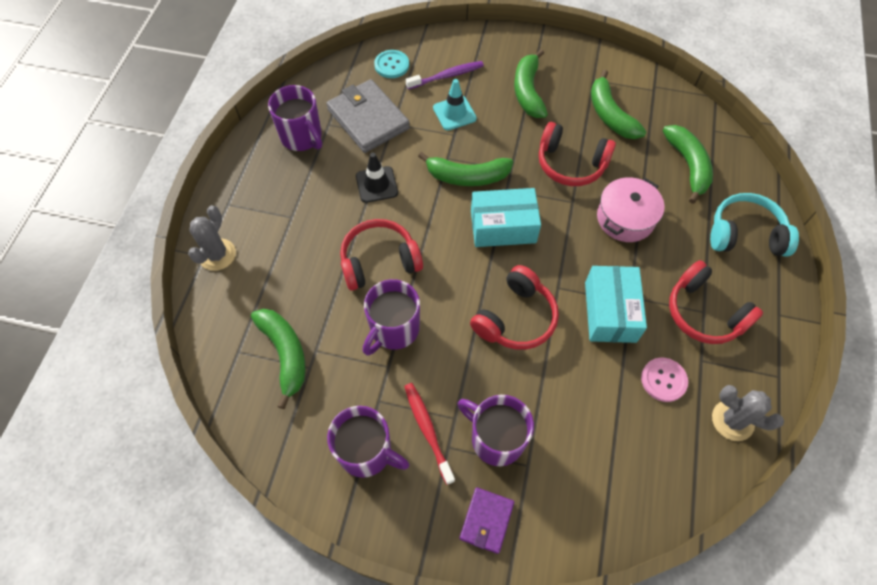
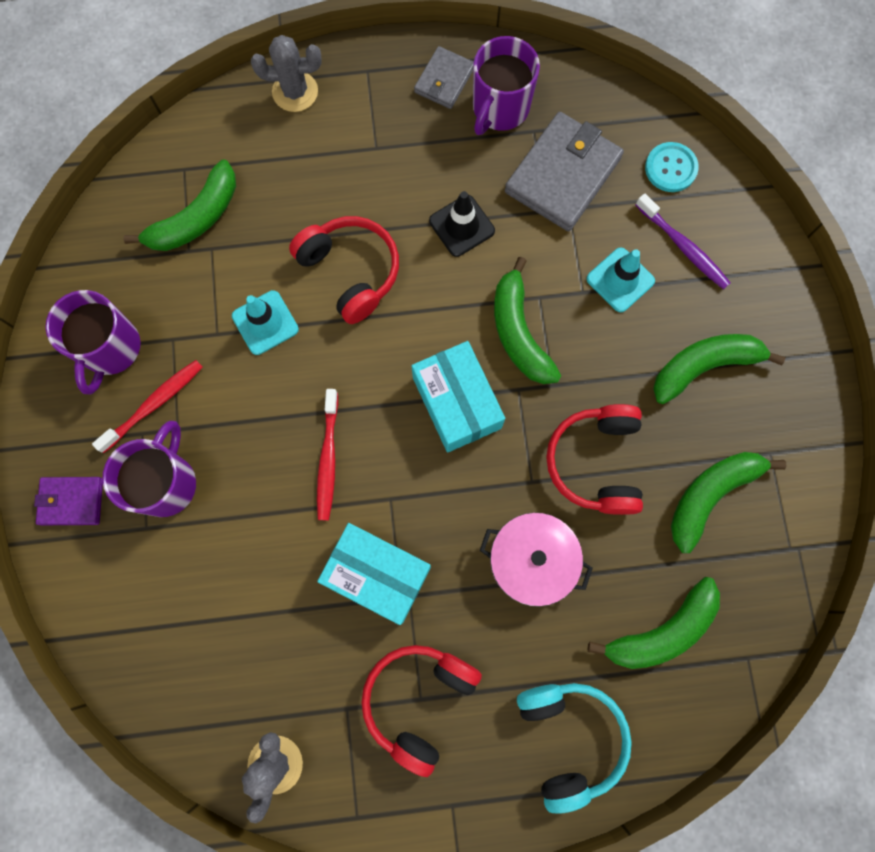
camera: 70 degrees right, 15 degrees up
(263, 161) = (444, 80): none -> grey wallet
(394, 329) = (265, 323): purple mug -> turquoise traffic cone
(515, 318) = (328, 459): red headphones -> red toothbrush
(610, 312) = (377, 574): turquoise box -> turquoise box turned 45 degrees clockwise
(663, 380) = (303, 664): pink button -> none

